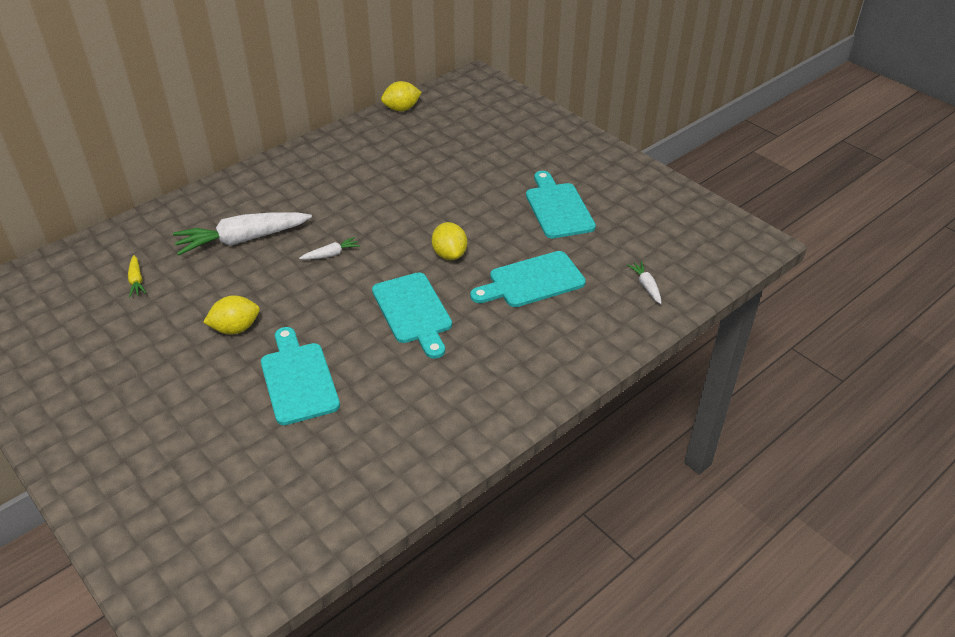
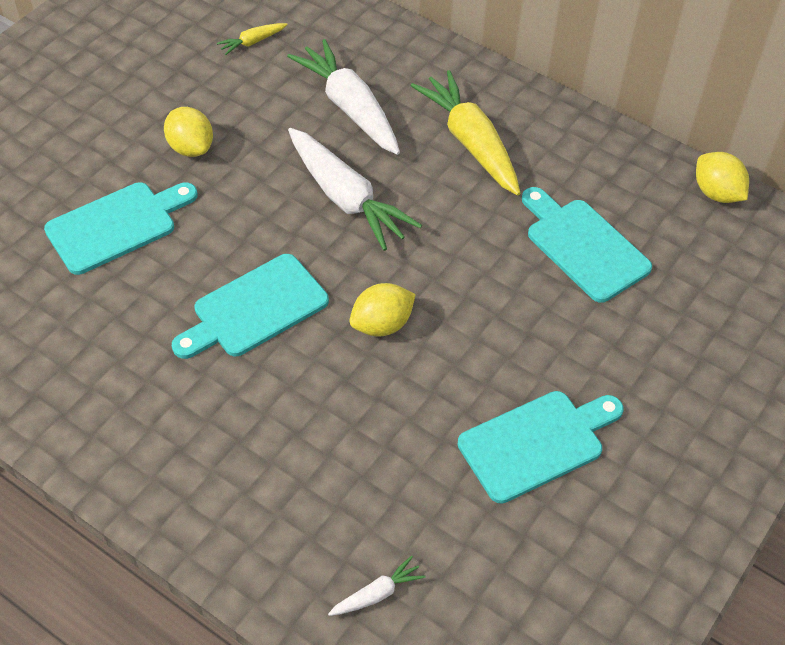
camera: 75 degrees right, 10 degrees up
(309, 191) = (470, 142): none -> yellow carrot
(331, 254) = (346, 198): white carrot -> white carrot, size x2.24
(532, 281) = (349, 435): turquoise cutting board -> turquoise cutting board (583, 246)

